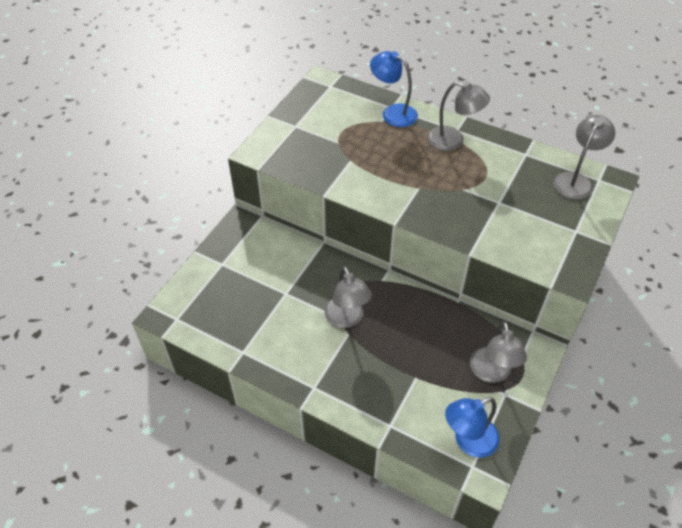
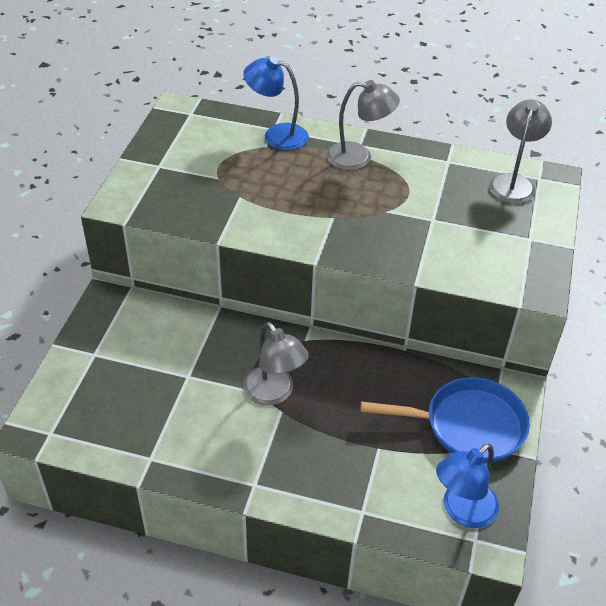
camera: 15 degrees left, 5 degrees down
(491, 373) = (467, 426): grey lamp -> blue pan

